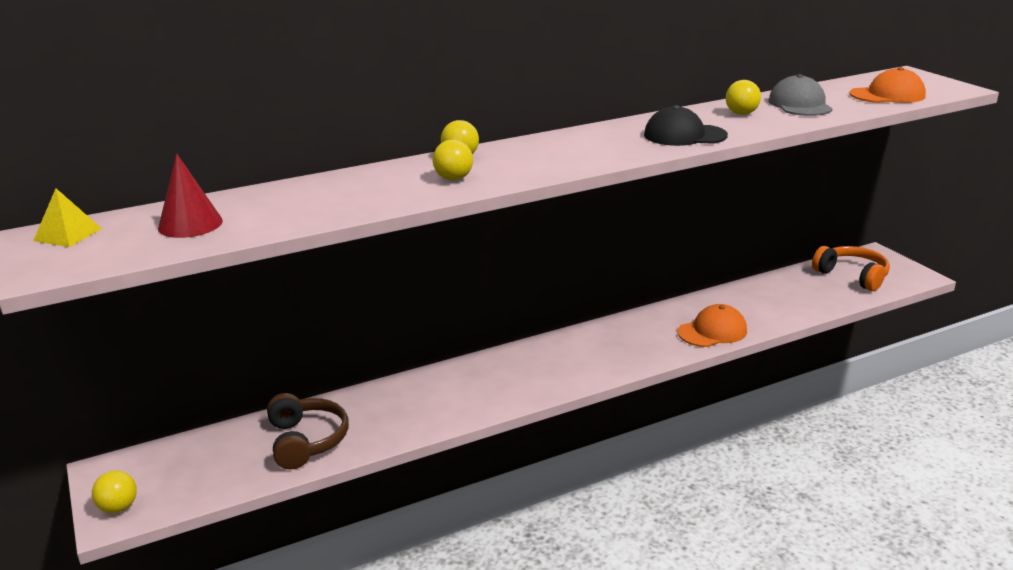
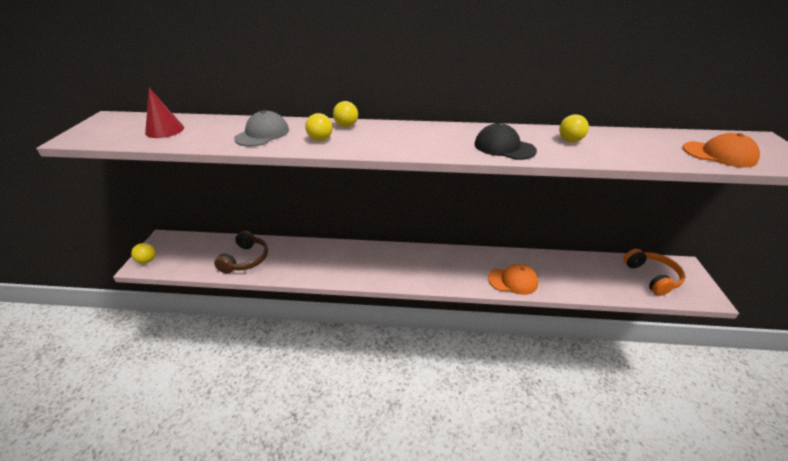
camera: 30 degrees right, 10 degrees up
(68, 234) = (116, 120): yellow pyramid -> none
(800, 104) = (627, 144): grey cap -> grey cap (262, 134)

